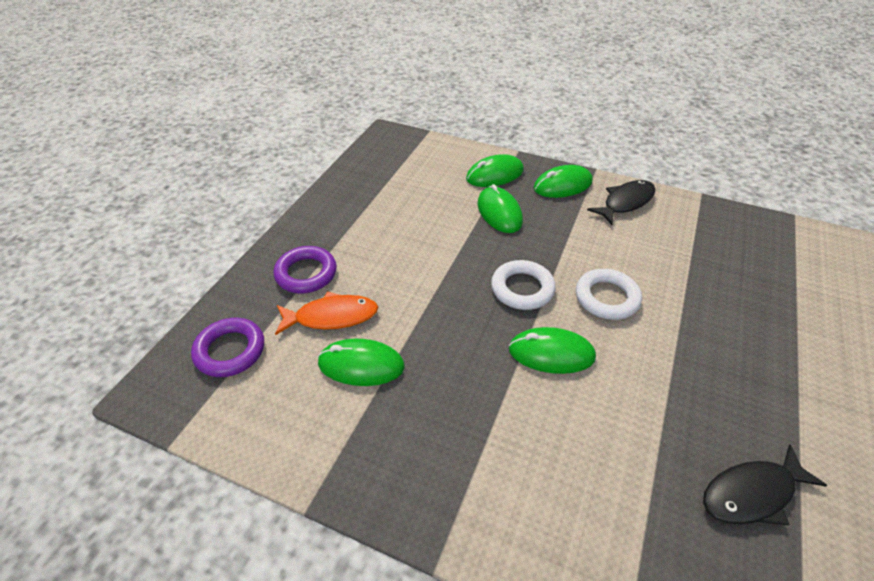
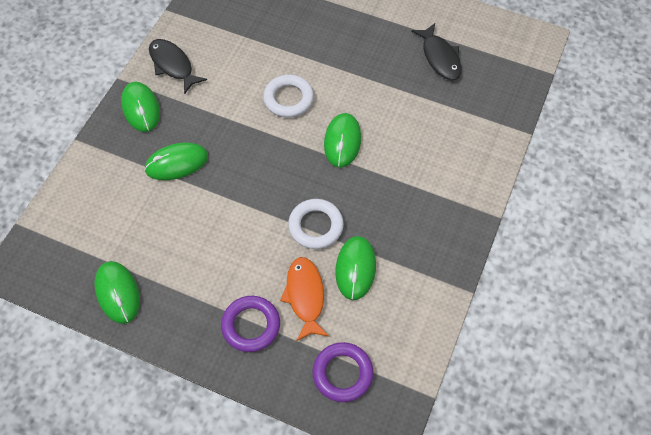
camera: 90 degrees left, 15 degrees up
(495, 175) = (115, 163): green mouse -> green mouse (117, 293)
(522, 289) = (277, 153): white ring -> white ring (316, 226)

